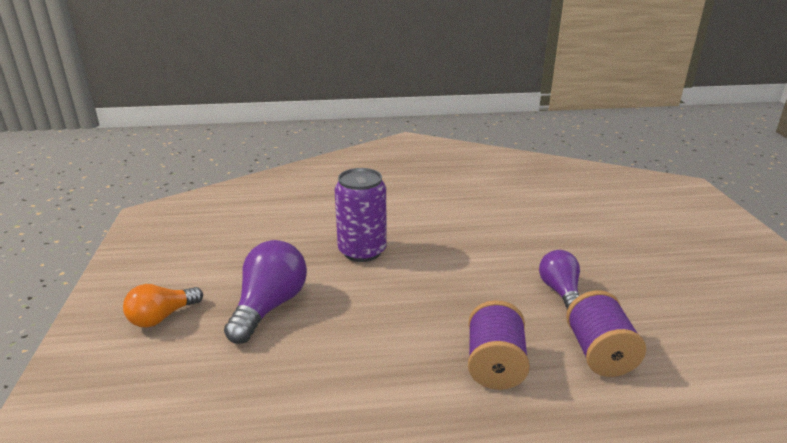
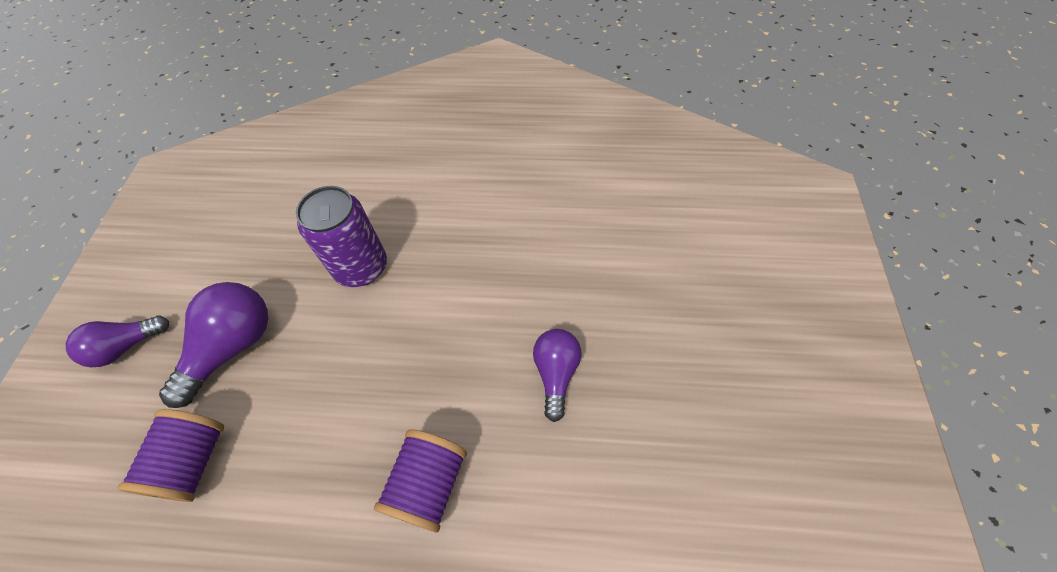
camera: 15 degrees right, 30 degrees up
(162, 317) = (126, 347): orange light bulb -> purple light bulb
(599, 353) = (552, 488): purple spool -> purple spool (194, 461)

